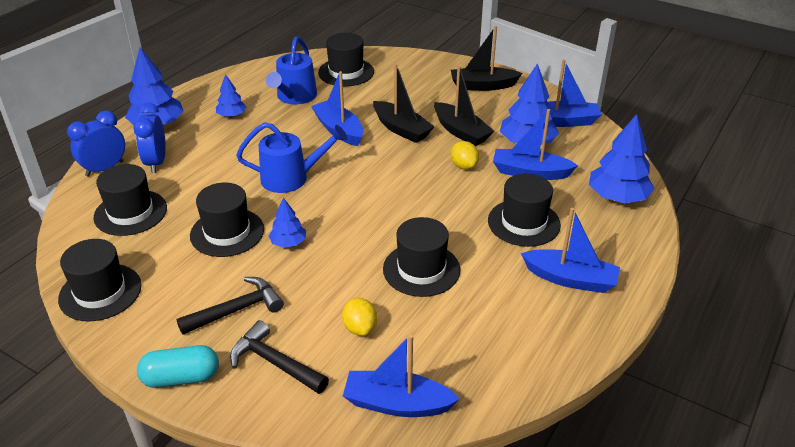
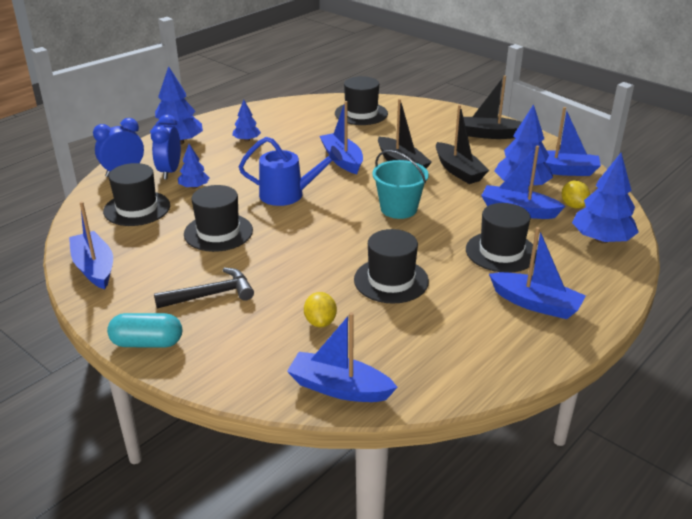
camera: 10 degrees right, 5 degrees down
(100, 292) = (94, 268): black hat -> blue boat
(274, 363) = (234, 341): black hammer -> none
(288, 243) = (272, 246): blue tree -> blue tree (194, 187)
(294, 97) = (308, 130): blue watering can -> none
(410, 183) = (398, 209): none -> turquoise bucket
(464, 166) = (454, 199): yellow lemon -> yellow lemon (573, 206)

